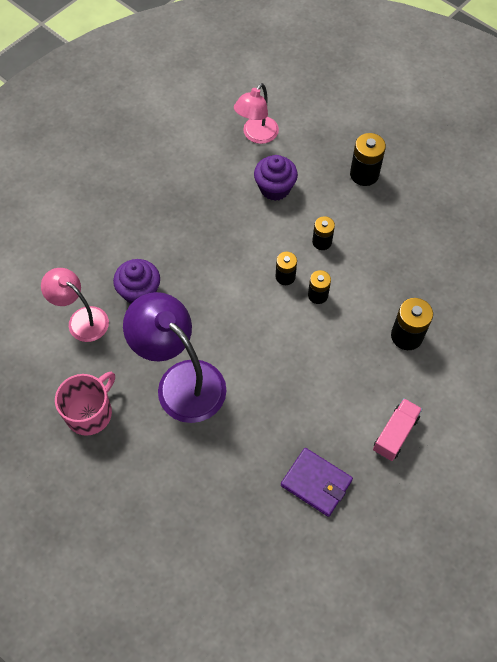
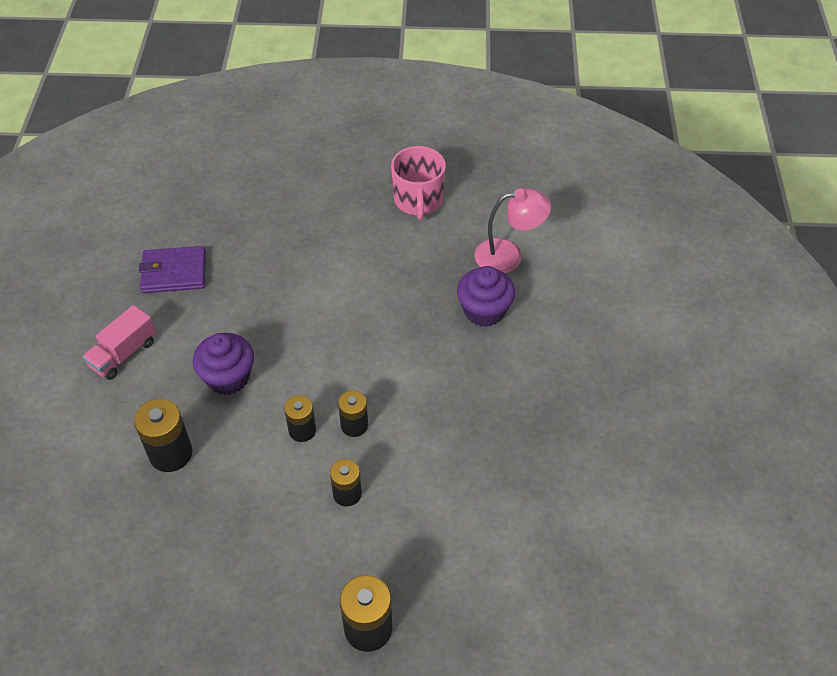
camera: 140 degrees right, 10 degrees down
(181, 381) = (366, 268): purple lamp -> none
(256, 135) = (554, 579): pink lamp -> none
(275, 188) = (461, 521): purple cupcake -> purple cupcake (228, 377)
(395, 434) = (123, 354): pink truck -> pink truck turned 45 degrees clockwise

